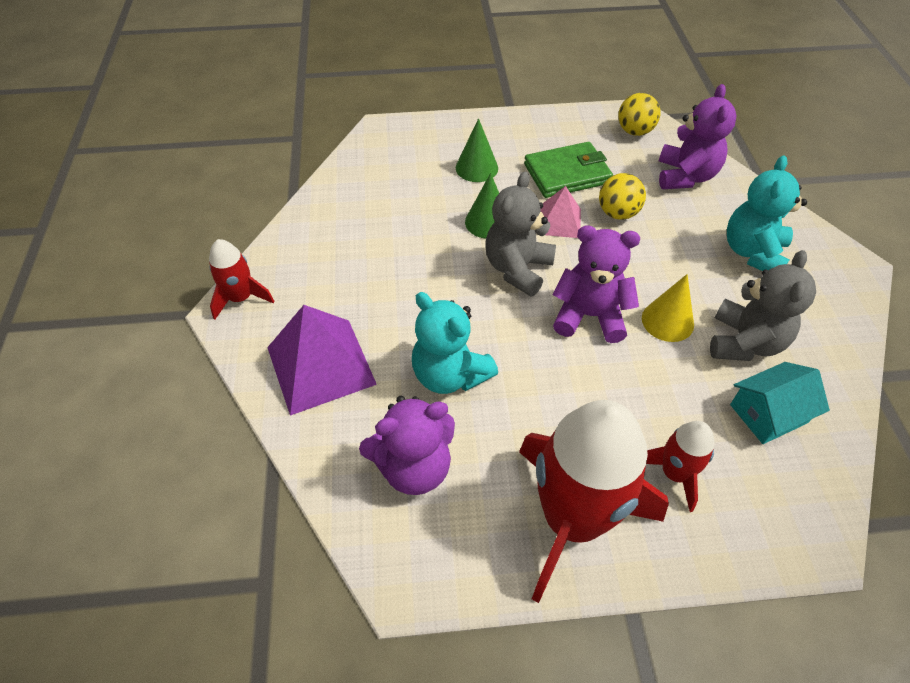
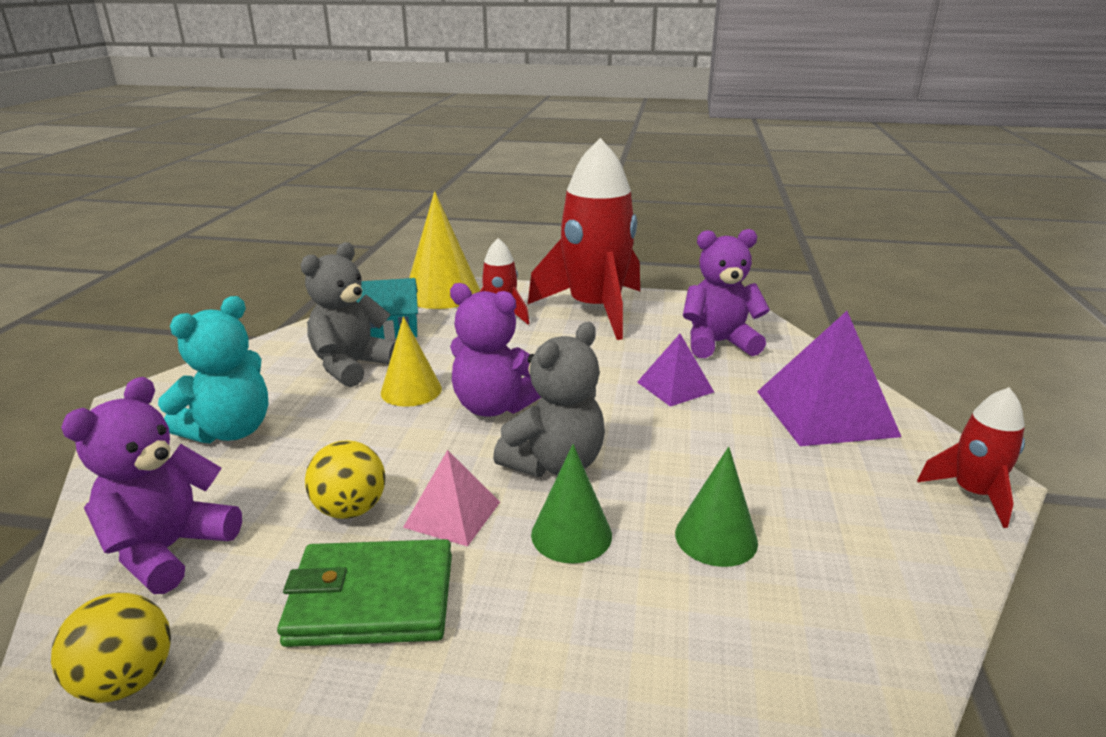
camera: 165 degrees left, 25 degrees down
(450, 375) = (675, 387): turquoise teddy bear -> purple pyramid
(476, 168) = (548, 654): green cone -> green cone (716, 537)
(785, 520) = (442, 293): none -> yellow cone

